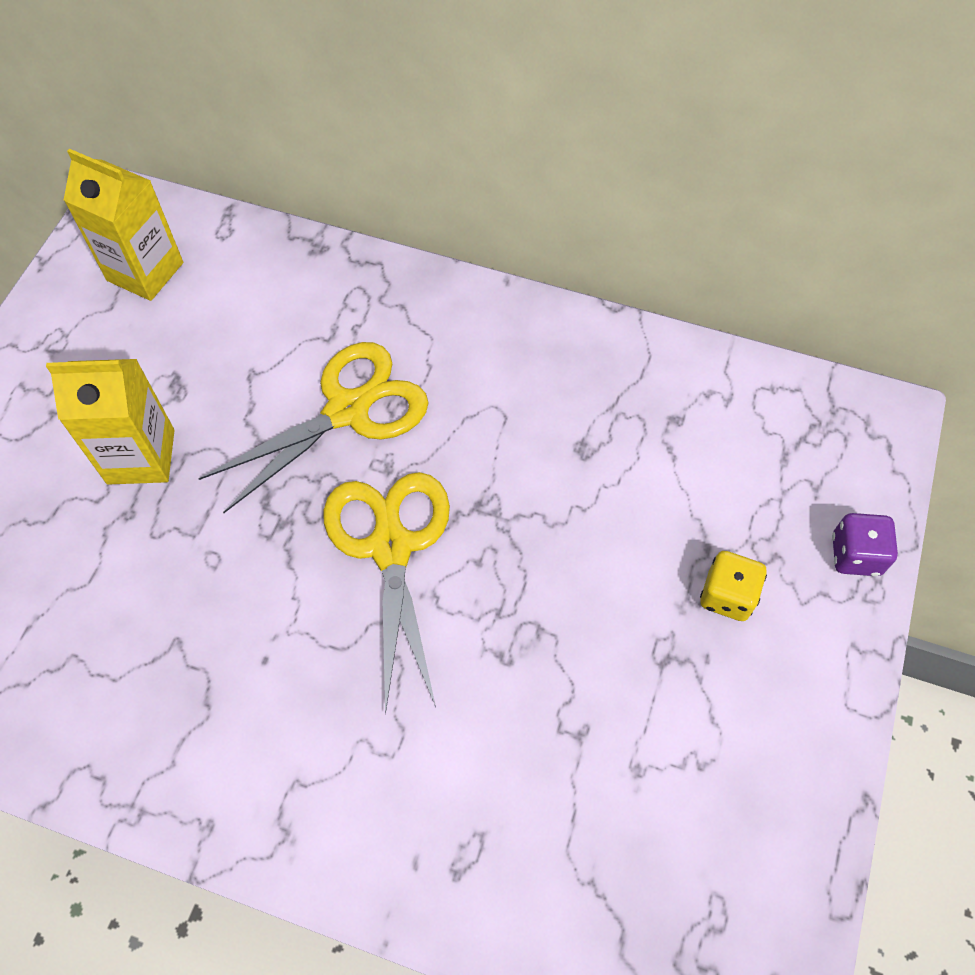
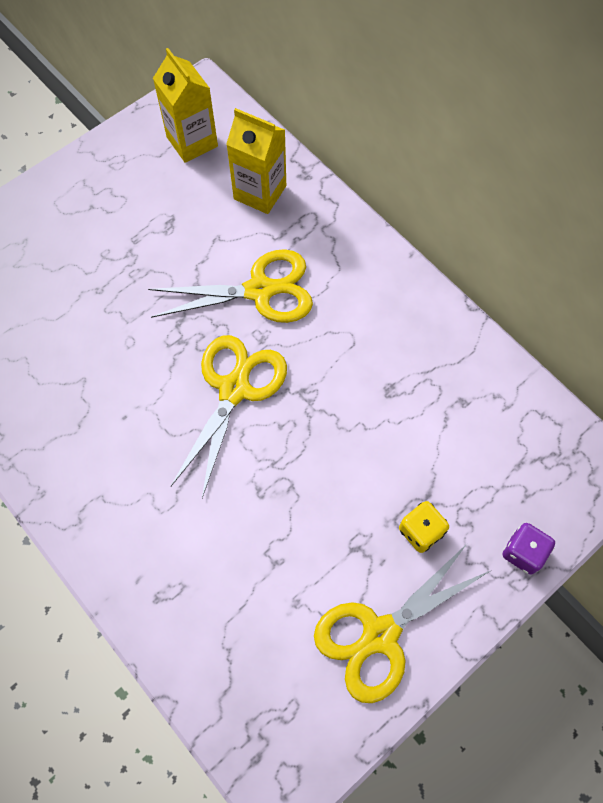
camera: 30 degrees right, 5 degrees up
(141, 456) = (125, 258): yellow carton -> yellow carton (260, 192)
(762, 747) = (380, 634): none -> yellow scissors

